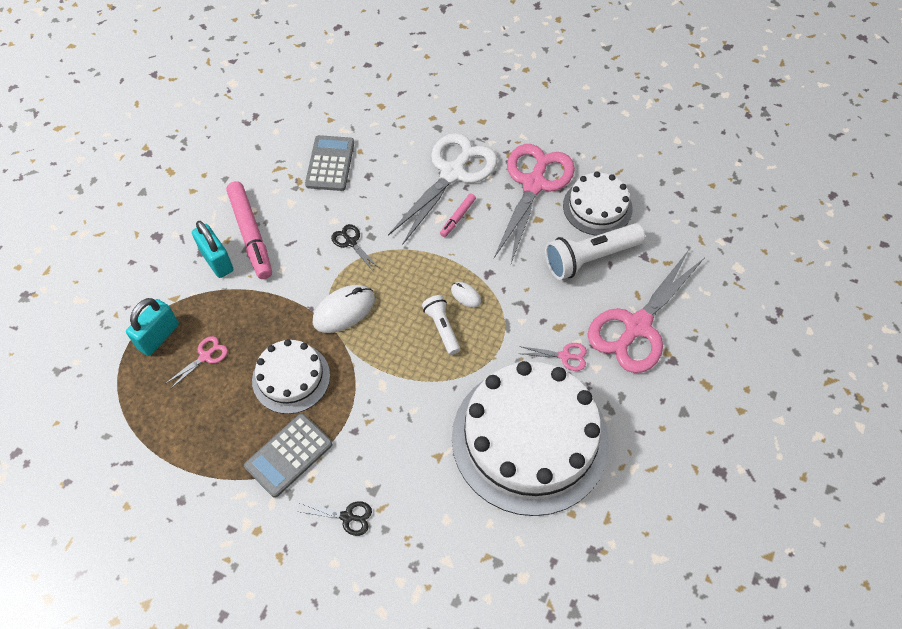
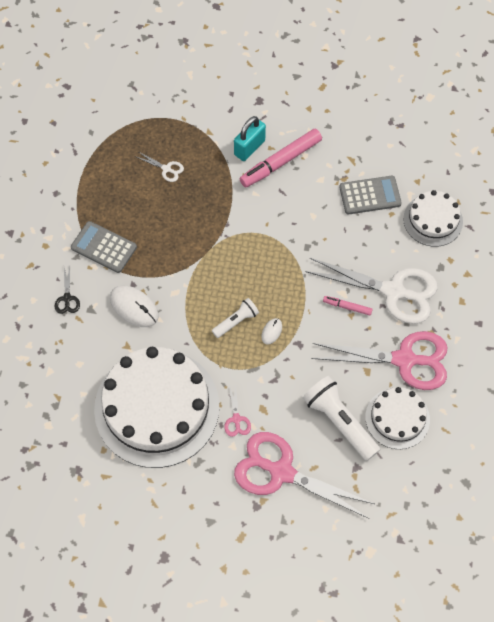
camera: 75 degrees right, 5 degrees up
(158, 336) = (174, 134): turquoise padlock -> none
(205, 356) = (166, 169): pink scissors -> white scissors
(291, 378) = (164, 229): white cake -> white cake (433, 220)
(344, 310) = (231, 247): white mouse -> white mouse (134, 307)
(351, 242) = (296, 234): black scissors -> none

